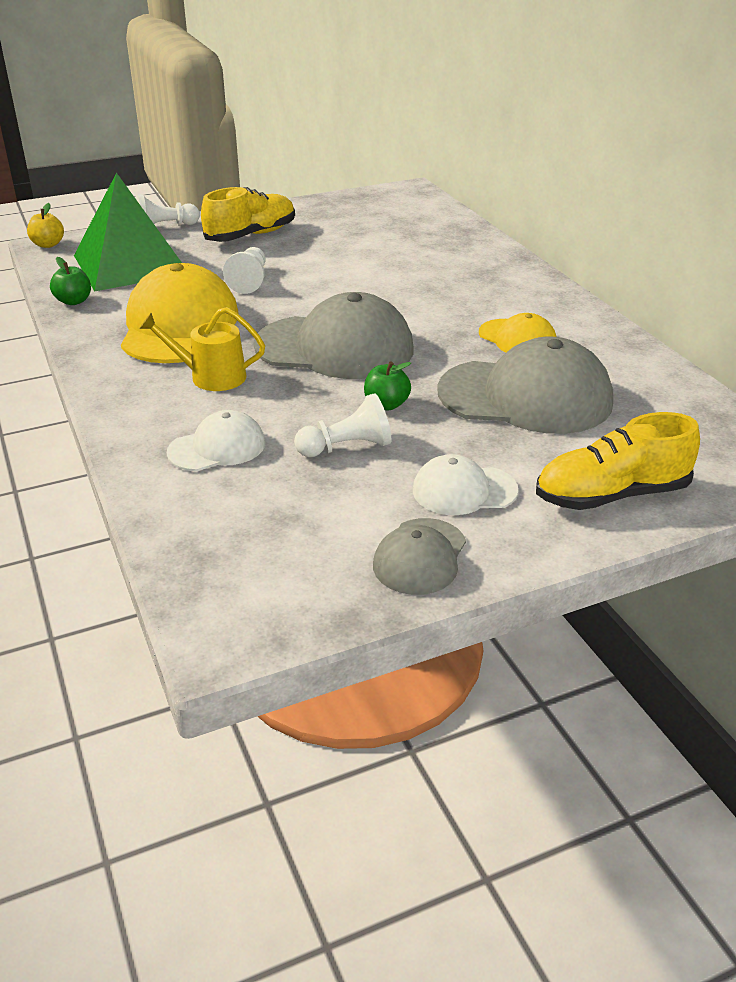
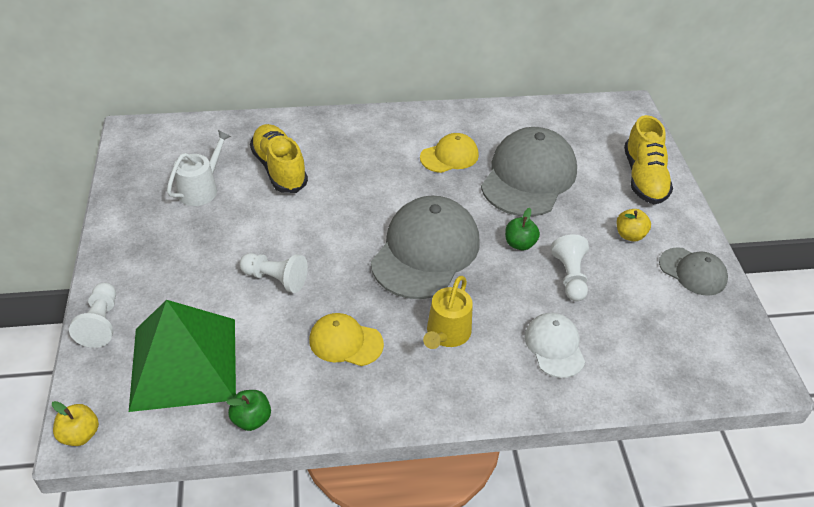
camera: 75 degrees left, 10 degrees up
(179, 326) = (345, 342): yellow cap -> yellow cap, size x0.53
(251, 235) = (169, 259): yellow shoe -> yellow shoe (279, 169)
(353, 229) = (201, 189): none -> white watering can
(464, 490) = (630, 235): white cap -> yellow apple

